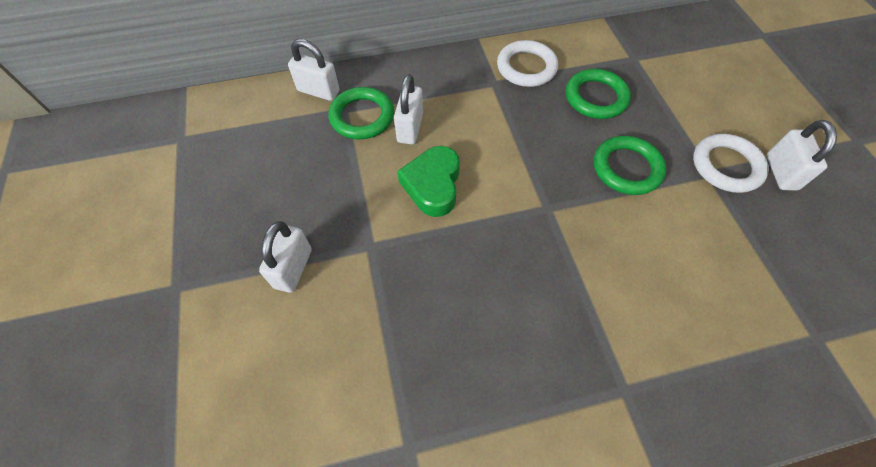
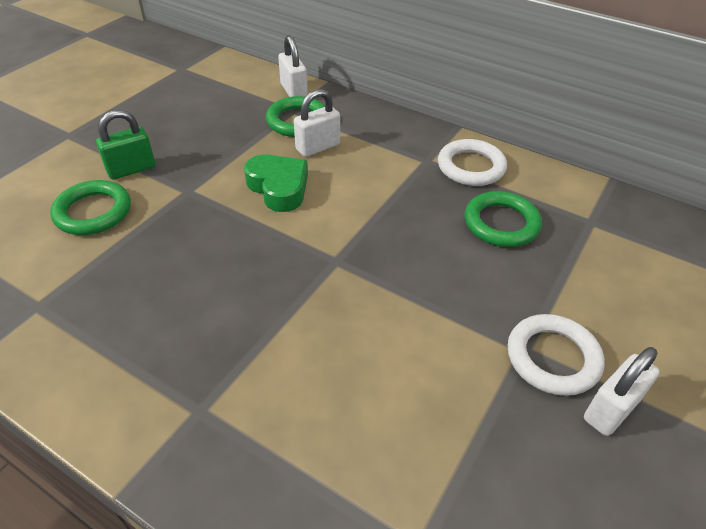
camera: 45 degrees right, 15 degrees down
(293, 268) = (131, 169): white padlock -> green padlock
(433, 185) = (279, 188): green heart -> green heart turned 90 degrees clockwise
(626, 168) = (446, 286): green ring -> green ring (93, 212)

